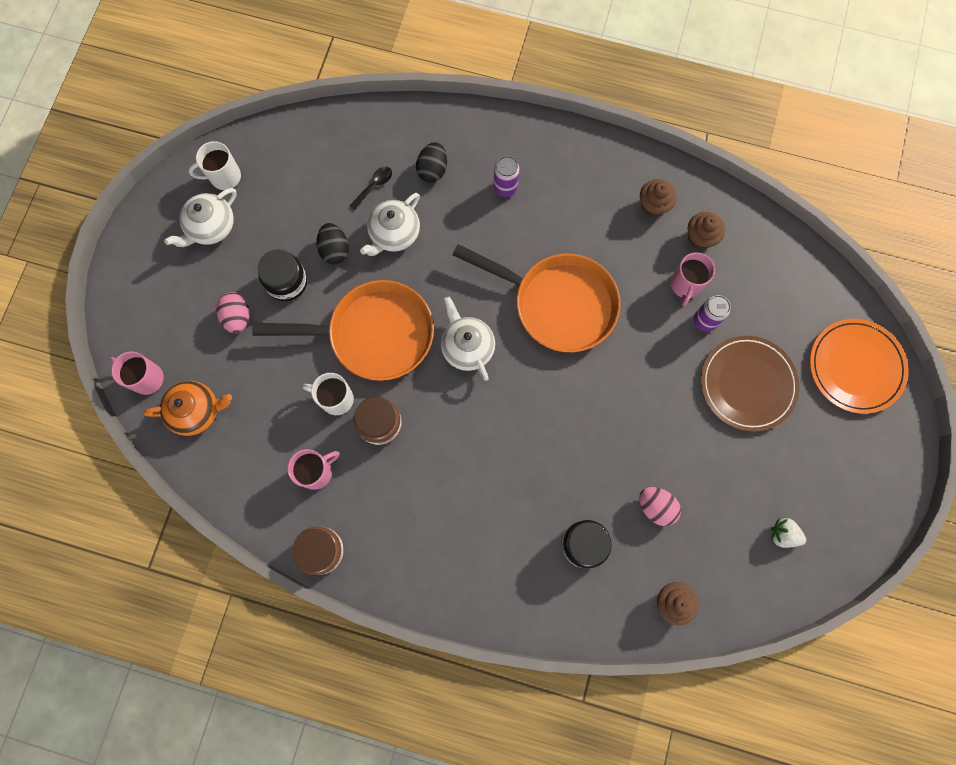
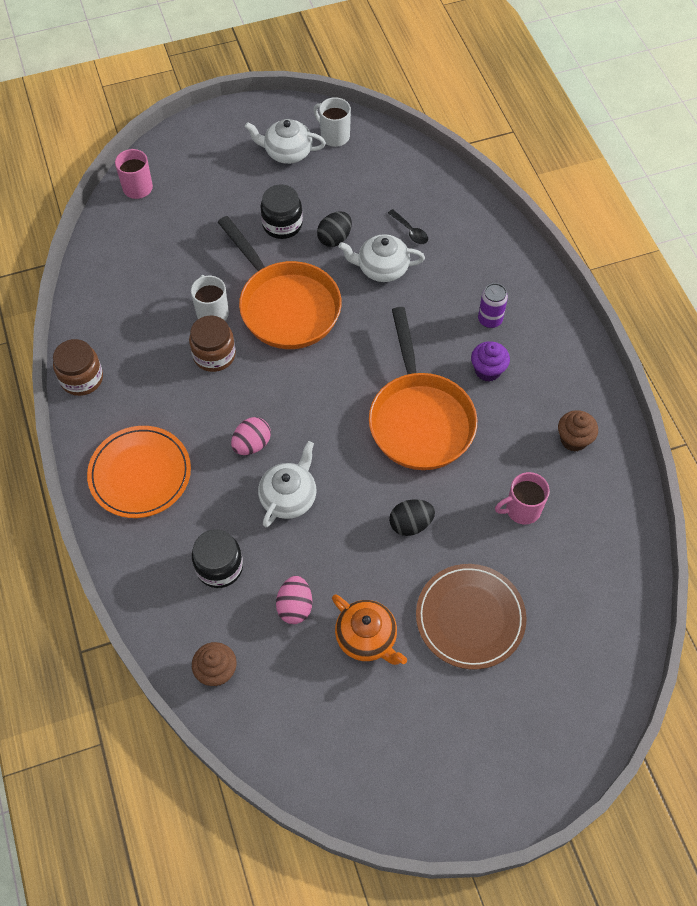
camera: 55 degrees right, 15 degrees down
(197, 411) = (135, 232): orange teapot -> orange teapot (367, 638)
(238, 317) = (229, 212): pink egg -> pink egg (252, 444)
(316, 472) = (143, 336): pink mug -> none
(374, 186) = (410, 231): black spoon -> black spoon turned 45 degrees clockwise
(432, 170) = (459, 261): black egg -> black egg (410, 524)
(467, 347) = (327, 376): white teapot -> white teapot (289, 497)
(550, 222) = (487, 370): none -> purple cupcake
(700, 238) = (577, 495): brown cupcake -> none
(705, 320) = (501, 545): purple can -> none
(783, 534) = (348, 734): white strawberry -> none
(855, 367) = (566, 707): orange plate -> orange plate (140, 474)

